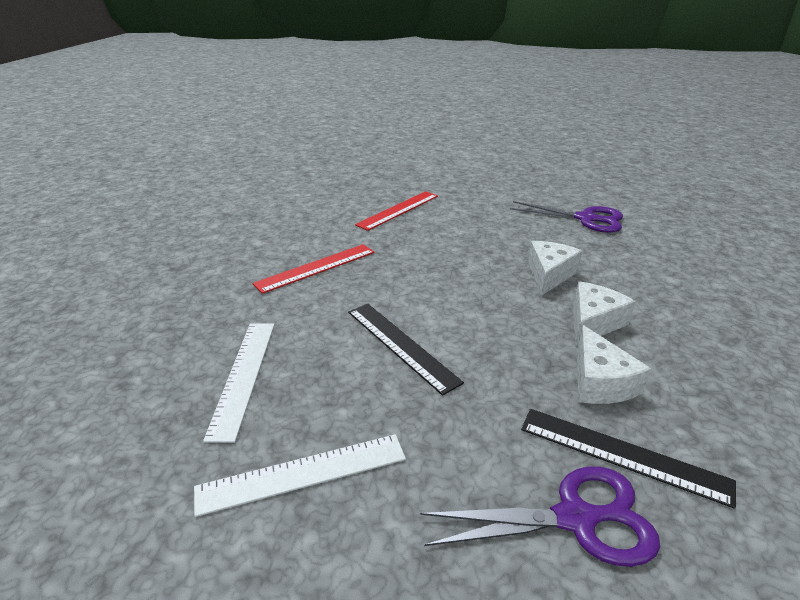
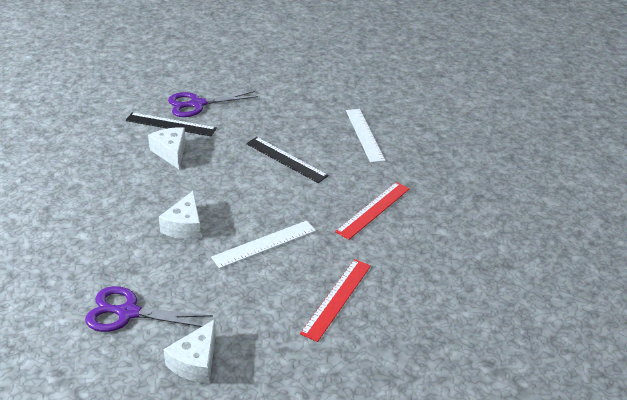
camera: 165 degrees right, 5 degrees up
(302, 473) = (309, 105): white ruler -> white ruler (264, 244)
(593, 323) = (162, 188): white cheese -> white cheese (195, 362)

